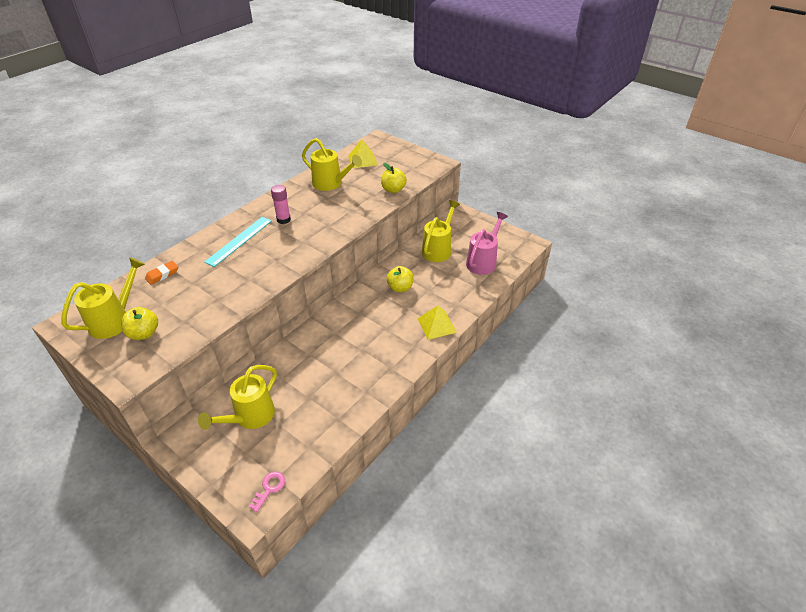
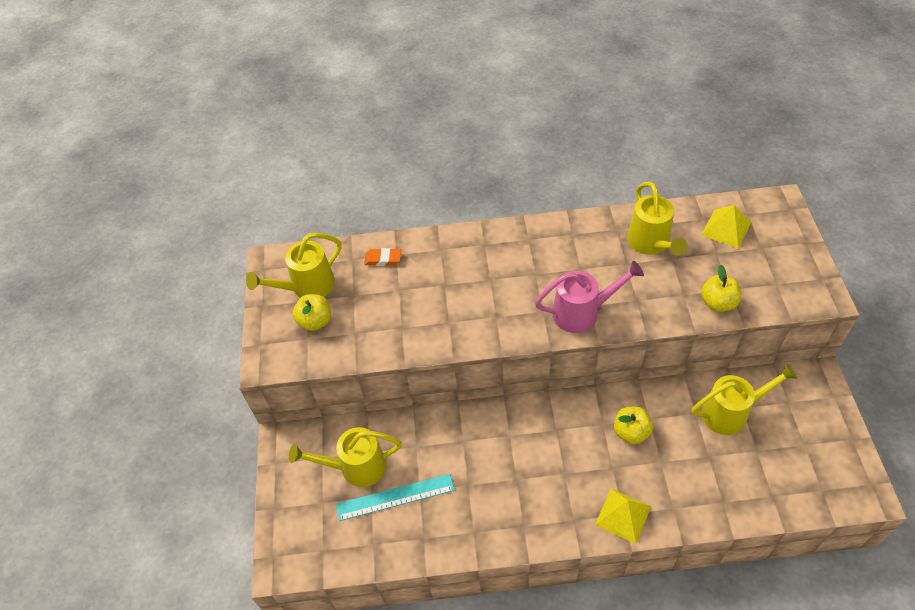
camera: 50 degrees right, 10 degrees up
(115, 320) = (307, 287): yellow watering can -> yellow watering can turned 150 degrees clockwise
(239, 241) = (483, 263): turquoise ruler -> turquoise ruler (395, 497)
(269, 488) = (310, 555): pink key -> none
(283, 220) = (551, 264): pink glue stick -> none
(483, 261) = (771, 474): pink watering can -> pink watering can (582, 312)

